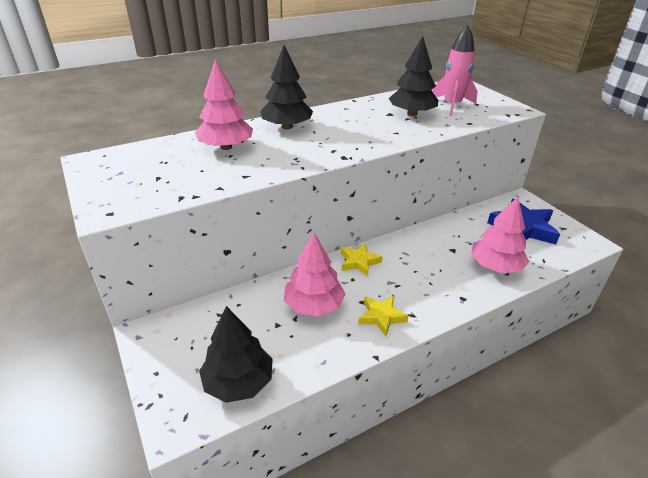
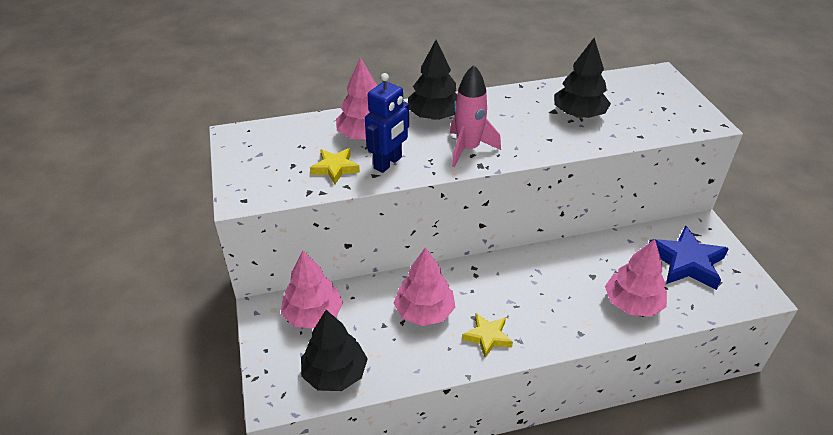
camera: 15 degrees right, 5 degrees up
(201, 328) = (313, 315): none -> pink tree
(256, 165) = (388, 163): none -> blue robot
(359, 262) = (485, 272): yellow star -> yellow star (335, 168)
(452, 105) = (632, 107): pink rocket -> pink rocket (468, 149)

